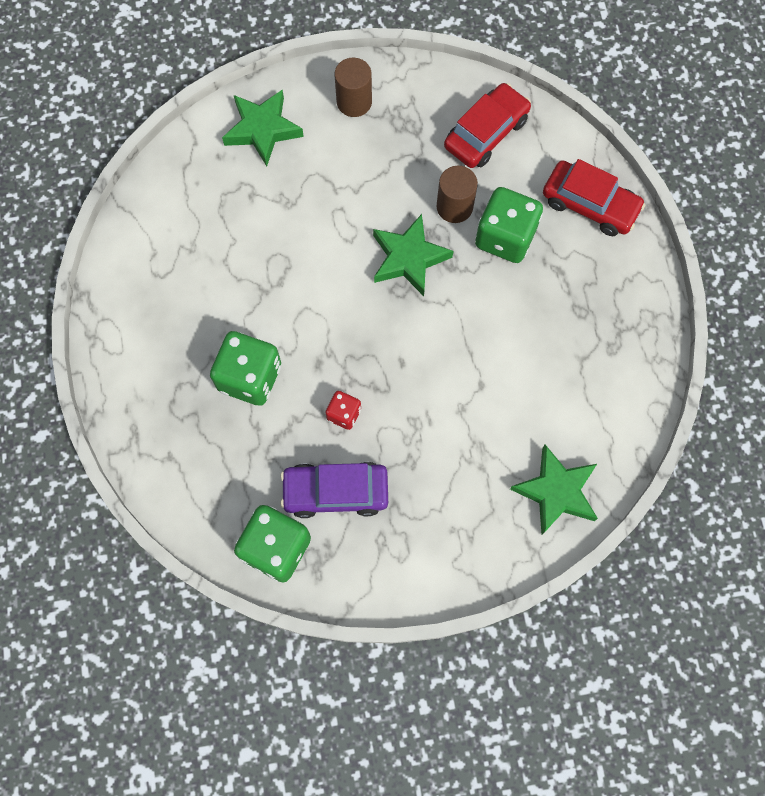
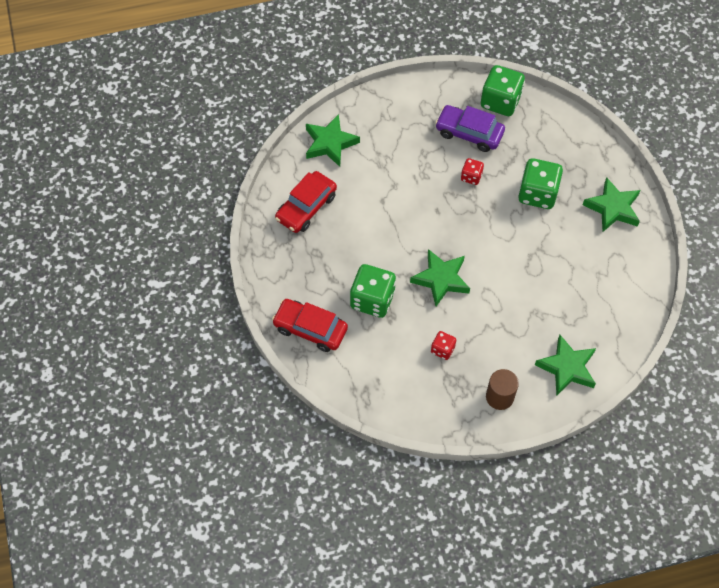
camera: 175 degrees right, 10 degrees down
(145, 345) = (613, 208): none -> green star
(335, 492) = (469, 133): purple car -> purple car turned 150 degrees counterclockwise
(418, 164) = (442, 349): none -> red dice
(454, 207) = (411, 319): brown cylinder -> none
(486, 133) = (392, 379): red car -> red car (306, 207)

